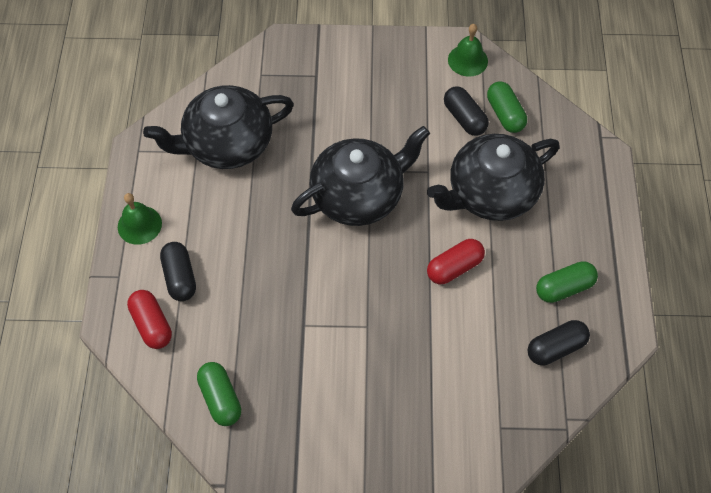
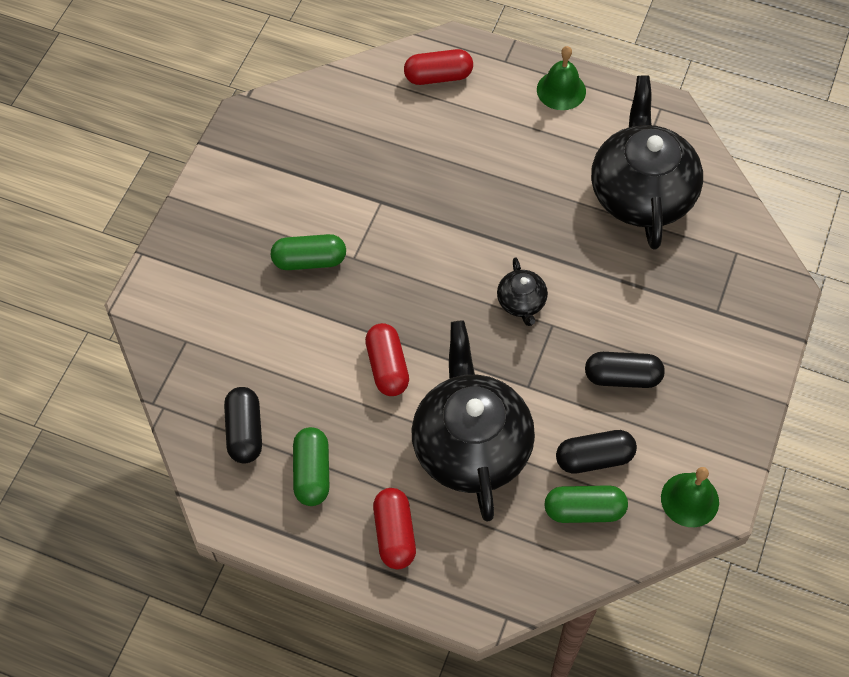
camera: 110 degrees right, 0 degrees up
(180, 277) = (483, 111): black capsule -> black capsule (622, 377)
(220, 398) = (334, 113): green capsule -> green capsule (309, 261)
(359, 195) = (521, 302): black teapot -> black teapot, size x0.44
(581, 219) = (394, 534): none -> red capsule

